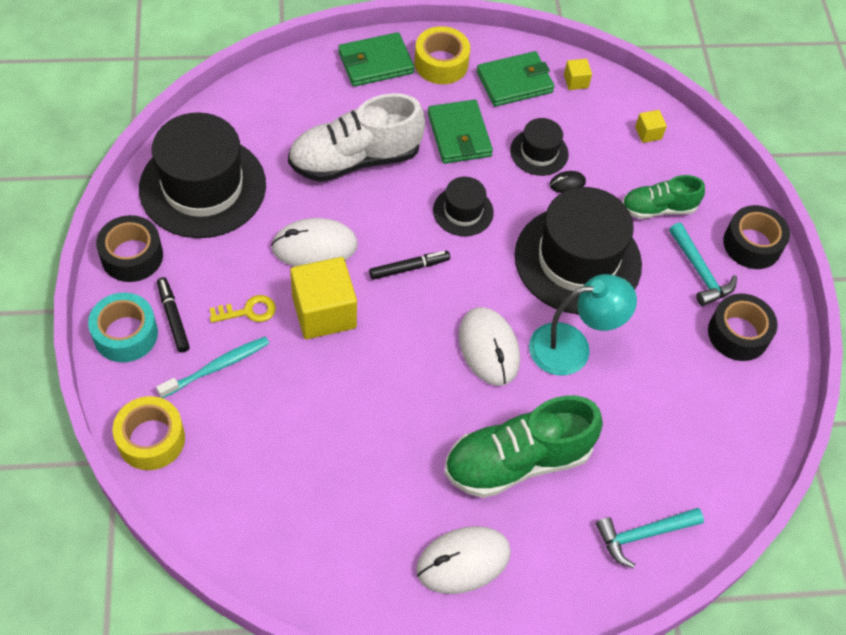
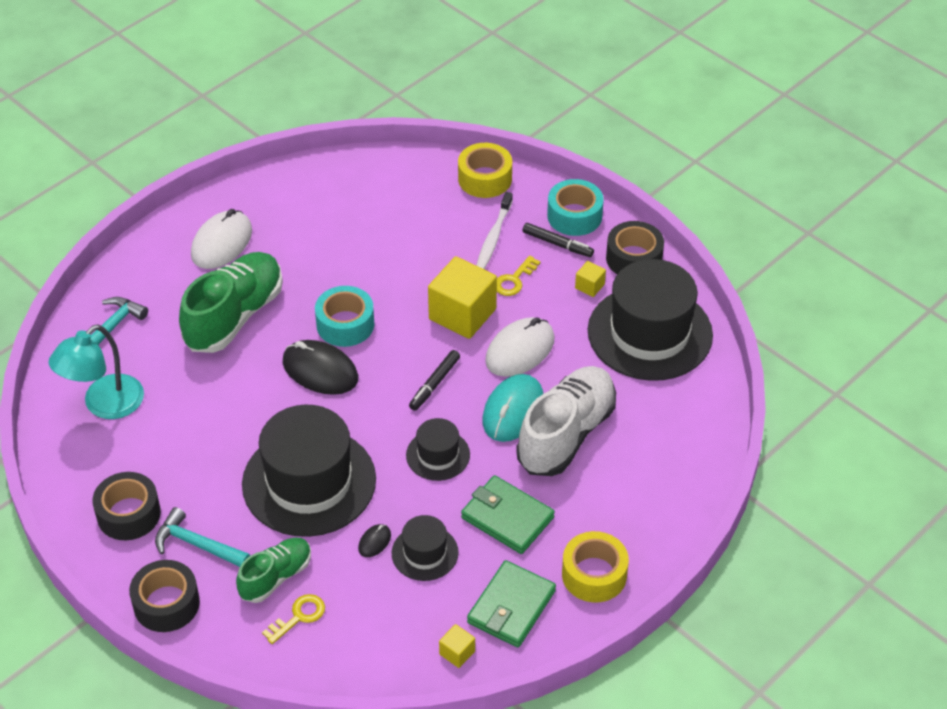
camera: 145 degrees right, 10 degrees down
(217, 367) = (493, 237): turquoise toothbrush -> white toothbrush
(373, 203) = (513, 411): none -> turquoise mouse
(375, 63) = (648, 531): green wallet -> none
(429, 377) = (345, 324): none -> turquoise tape
(488, 348) = (320, 370): white mouse -> black mouse
(572, 347) = (257, 413): turquoise lamp -> turquoise lamp (104, 405)
(648, 133) = (343, 648): yellow cube -> yellow cube (589, 286)
(662, 172) = (299, 617): none -> yellow key

